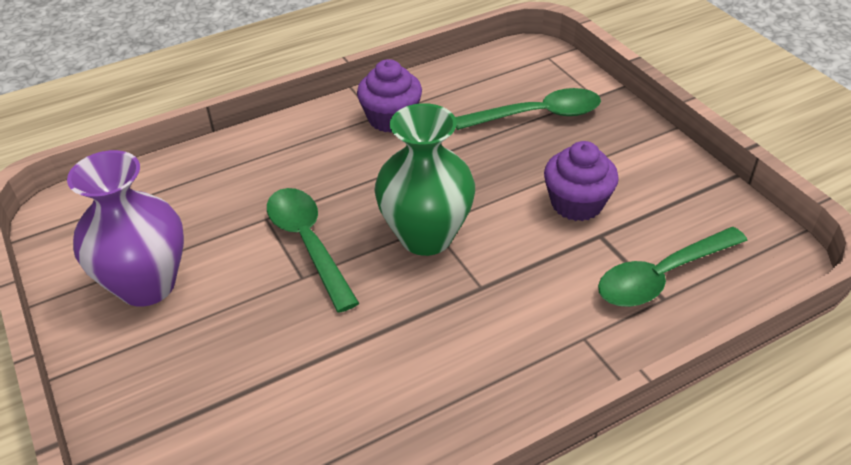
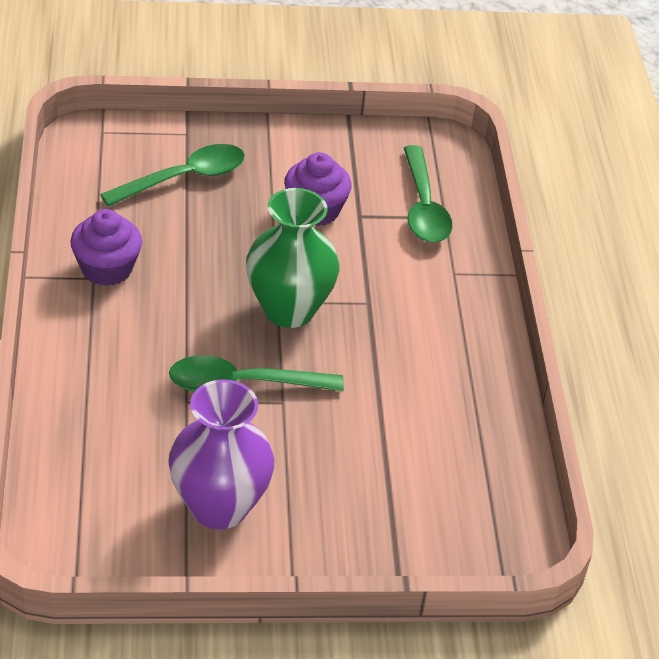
camera: 70 degrees left, 0 degrees up
(537, 115) = (184, 178): green spoon -> green spoon turned 45 degrees clockwise

